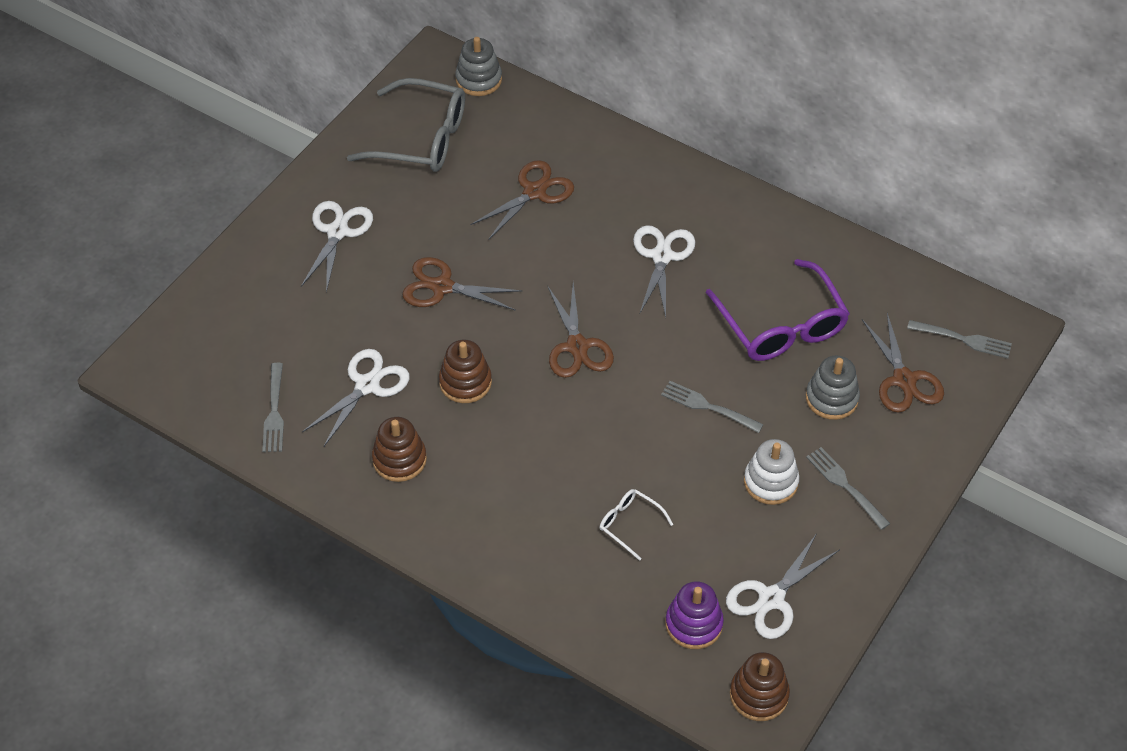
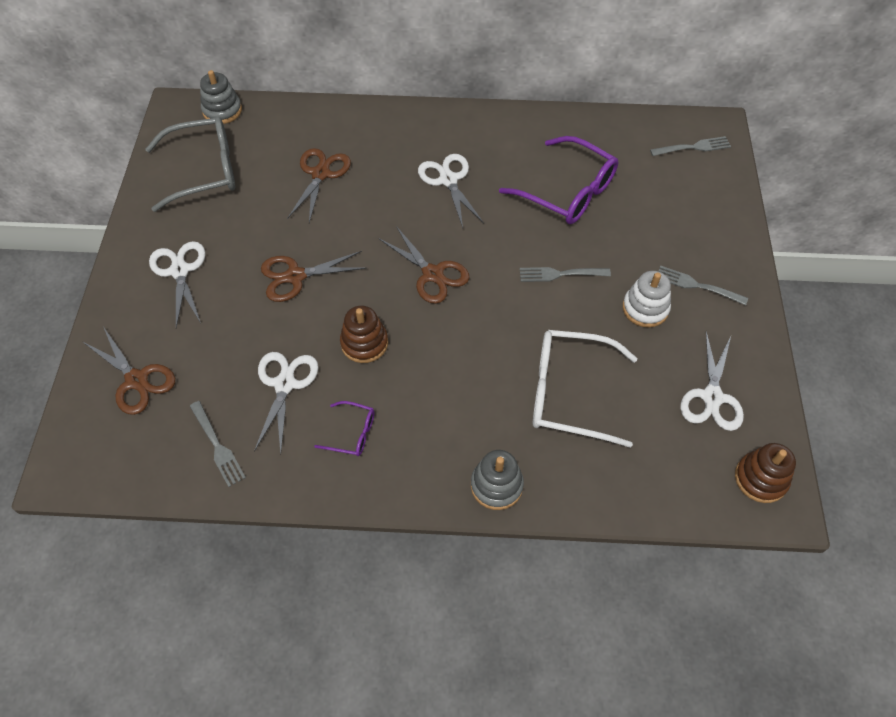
camera: 30 degrees left, 5 degrees up
(399, 459) = (352, 433): brown stacking toy -> purple glasses
(629, 524) = (569, 393): white glasses -> white glasses, size x2.10
(694, 624) = (673, 448): purple stacking toy -> none
(831, 398) = (640, 227): grey stacking toy -> grey stacking toy (496, 485)
(904, 380) = (677, 192): brown scissors -> brown scissors (137, 380)

